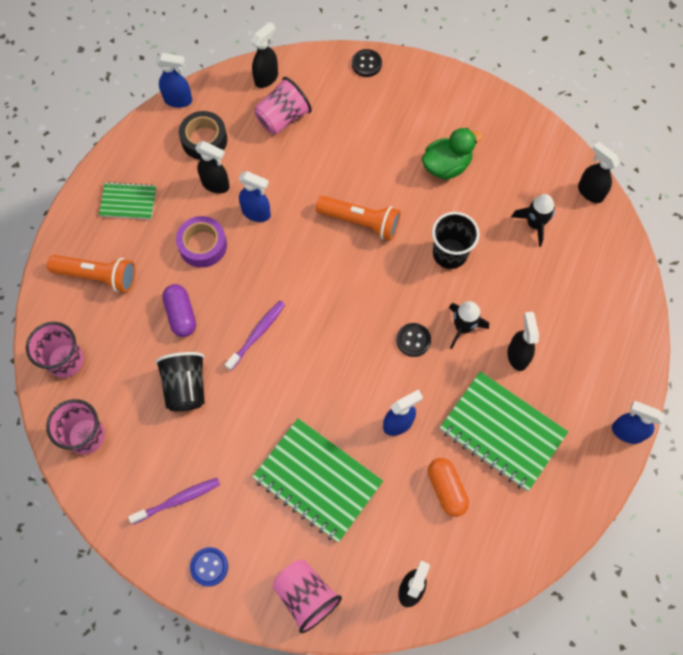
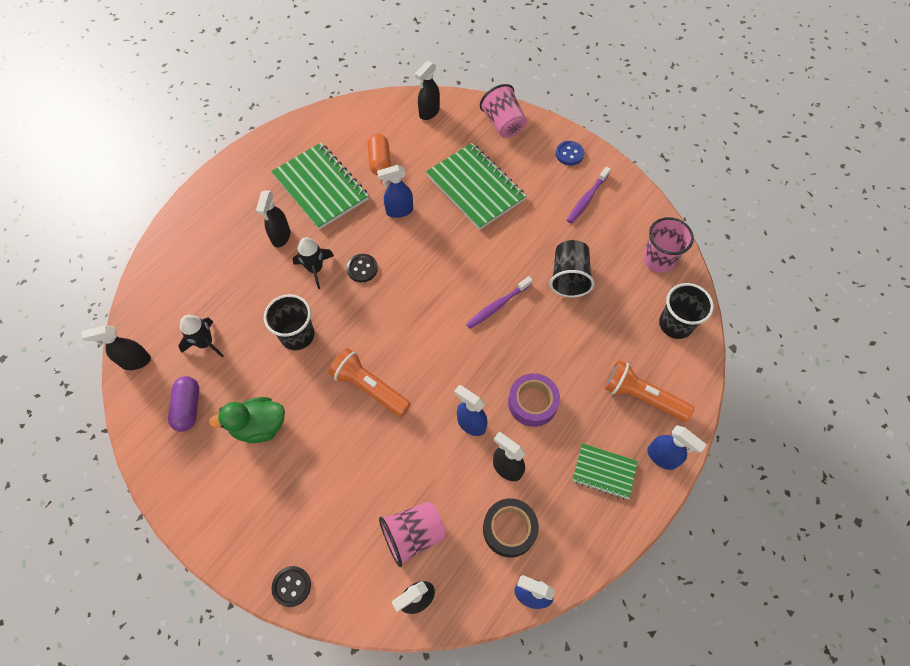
camera: 165 degrees left, 5 degrees down
(65, 360) = (675, 324): pink cup -> black cup
(178, 500) = (587, 199): purple toothbrush -> purple toothbrush turned 45 degrees counterclockwise
(181, 315) = (564, 339): purple capsule -> purple capsule (188, 407)
(590, 192) = (135, 361): black spray bottle -> black spray bottle turned 105 degrees clockwise
(626, 432) = (227, 166): blue spray bottle -> blue spray bottle (662, 457)

